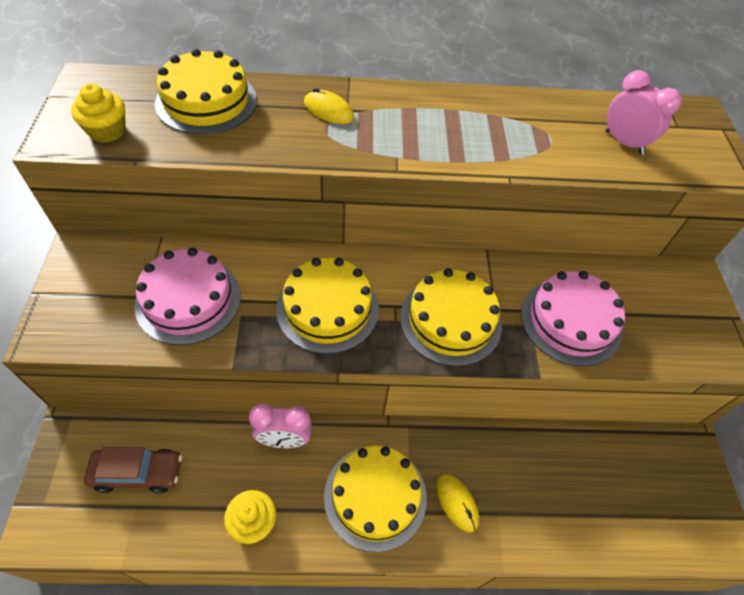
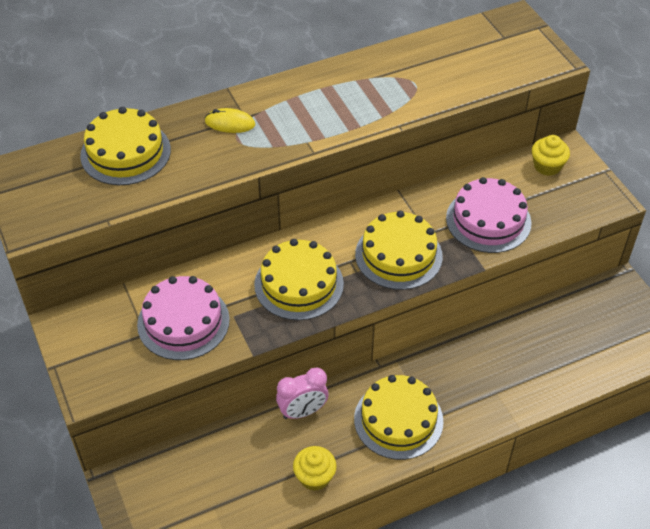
camera: 20 degrees left, 5 degrees down
(107, 131) = (64, 207): yellow cupcake -> yellow cupcake (547, 166)
(138, 473) = (198, 484): brown car -> none
(457, 503) = (463, 398): yellow mouse -> none
(624, 143) = (470, 66): pink clock -> none

